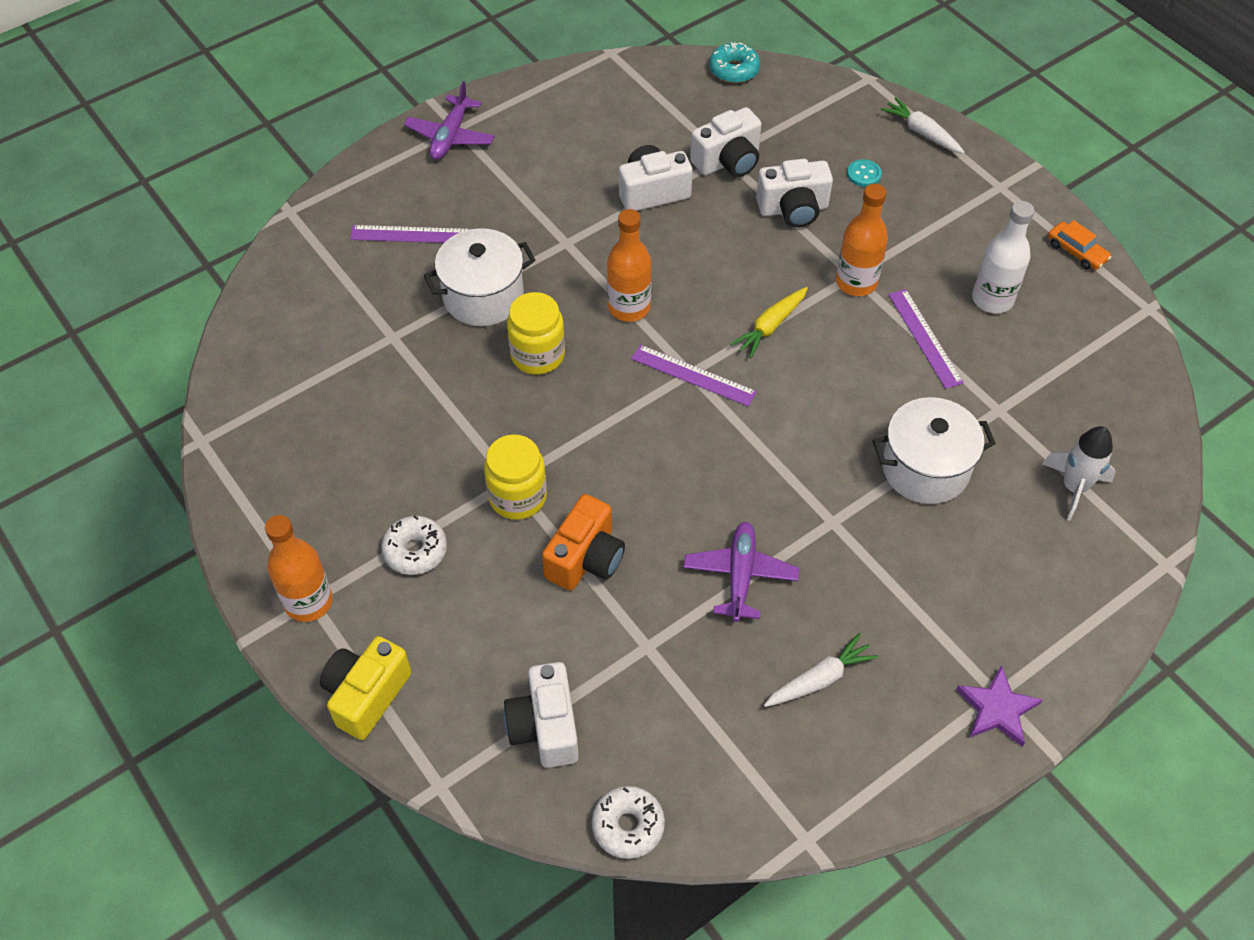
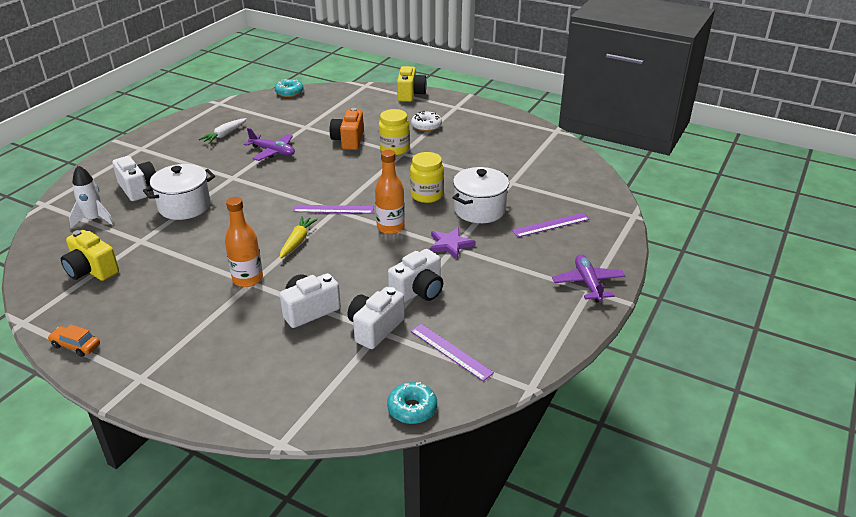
camera: 155 degrees right, 20 degrees down
(308, 602) = (456, 106): orange bottle -> none
(545, 727) = (335, 102): white camera -> white camera (138, 189)
(628, 826) = (289, 92): white donut -> turquoise donut
(740, 575) = (273, 152): purple plane -> purple plane turned 45 degrees counterclockwise
(864, 174) = (261, 352): turquoise button -> none
(922, 132) = (217, 404): white carrot -> none
(925, 338) = (193, 262): purple ruler -> purple ruler (450, 351)
(992, 299) = (146, 296): white bottle -> none
(997, 709) = (141, 145): purple star -> purple star (450, 244)
(1068, 371) = (92, 270): none -> yellow camera

